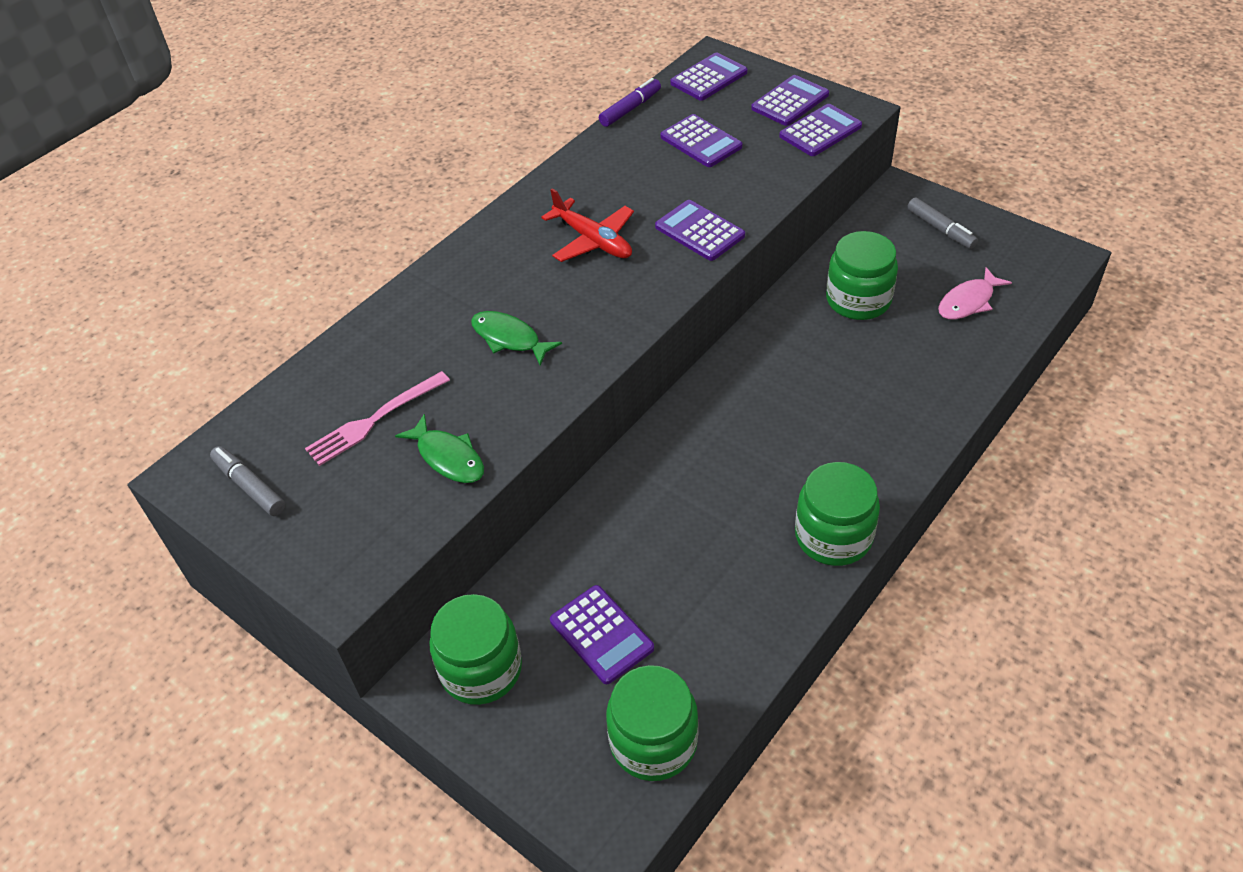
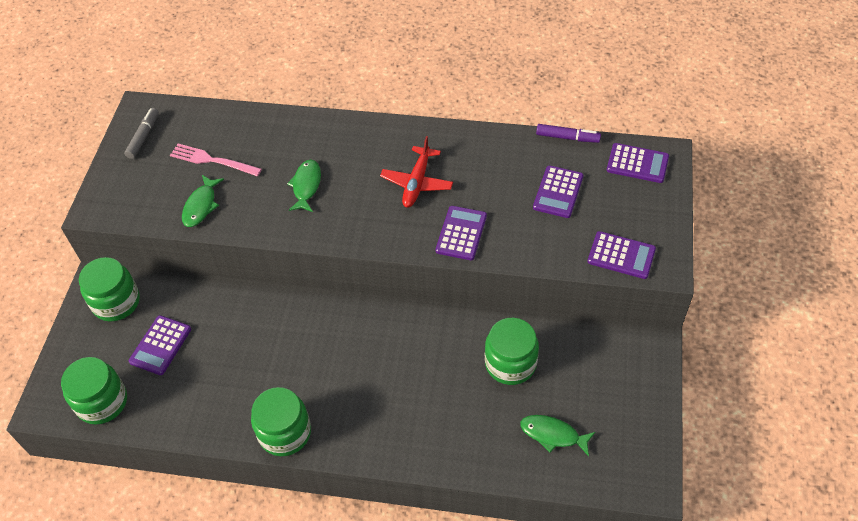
camera: 60 degrees right, 5 degrees up
(790, 101) = (644, 223): purple calculator -> none
(940, 229) = (625, 387): grey marker -> none
(968, 301) = (553, 434): pink fish -> green fish

